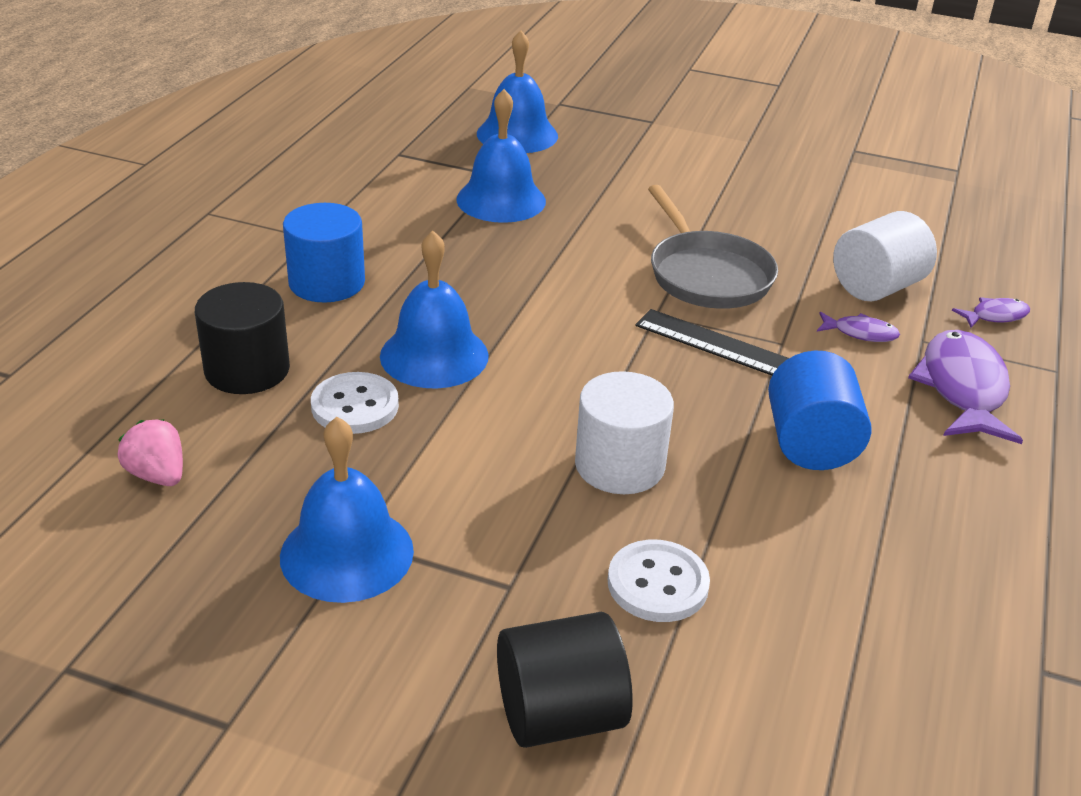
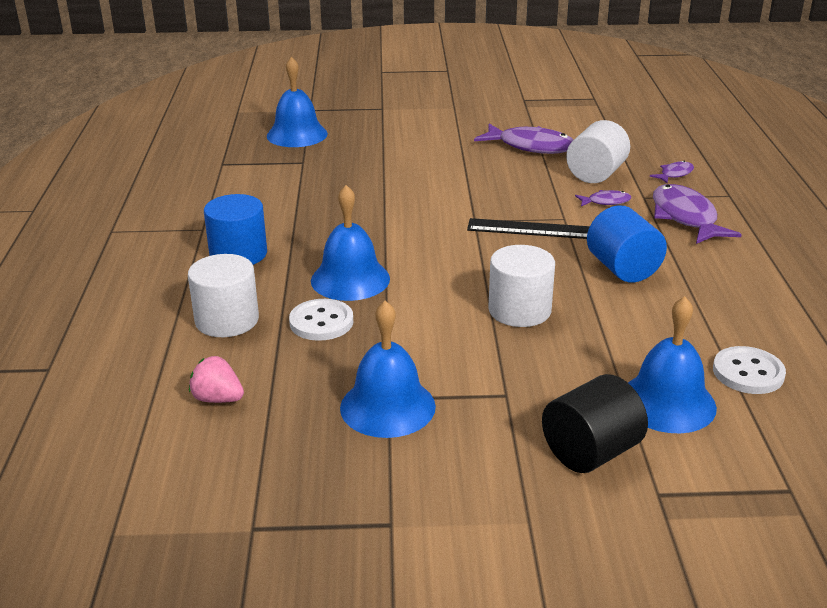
camera: 20 degrees left, 5 degrees down
(247, 370) = (227, 320): black cylinder -> white cylinder
(501, 200) = (318, 177): blue bell -> blue bell (667, 402)
(657, 584) = (593, 367): white button -> white button (748, 372)
(707, 274) = (488, 190): grey pan -> none
(813, 223) = (531, 146): none -> purple fish

